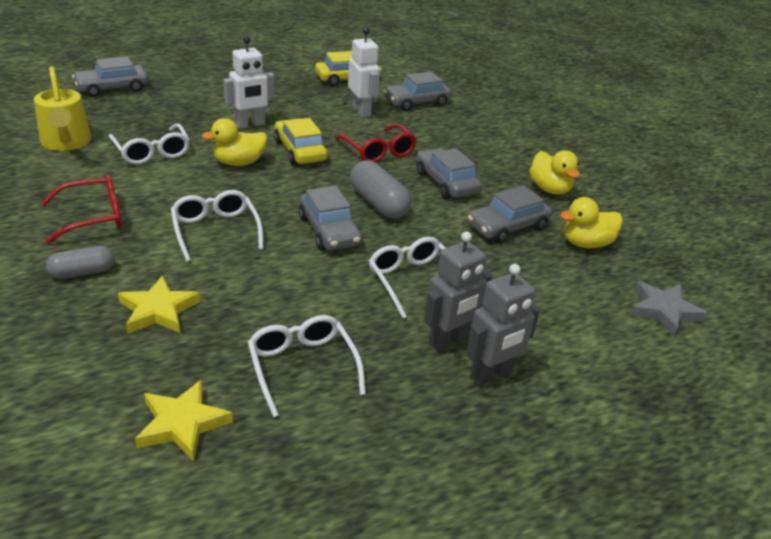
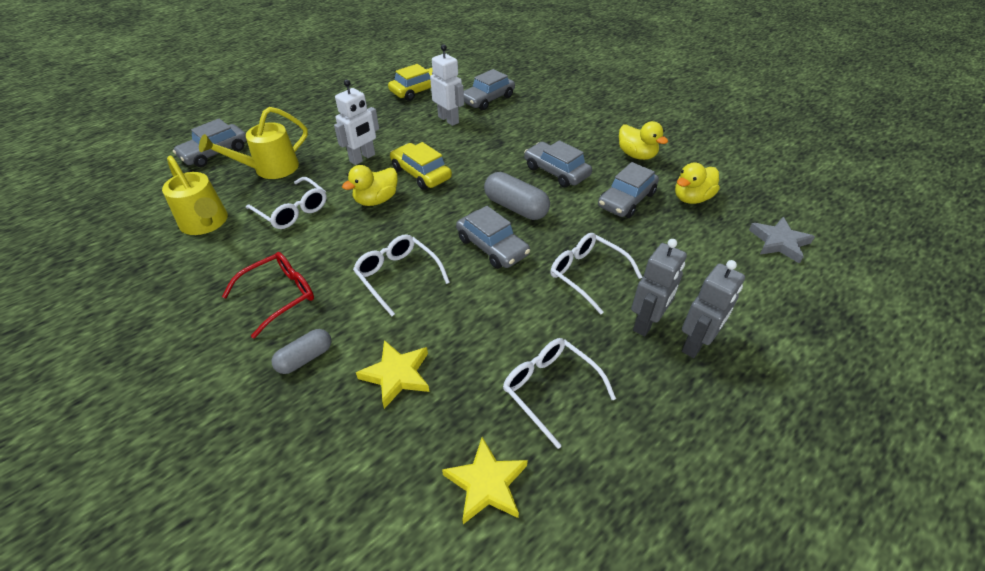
camera: 15 degrees left, 10 degrees up
(154, 113) = (269, 169): none -> yellow watering can
(378, 151) = (485, 156): red glasses -> none

